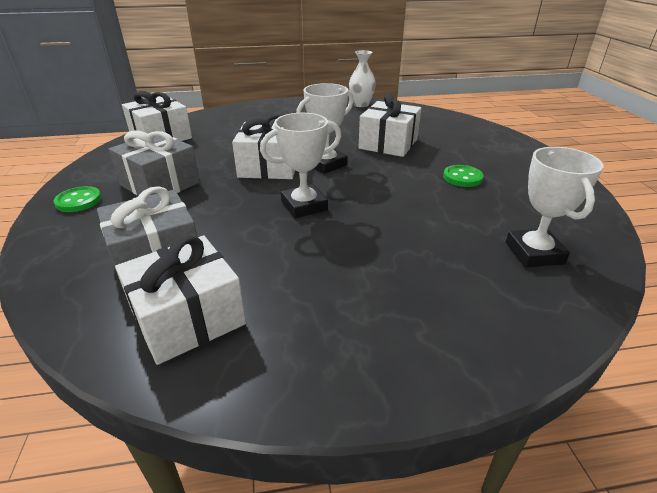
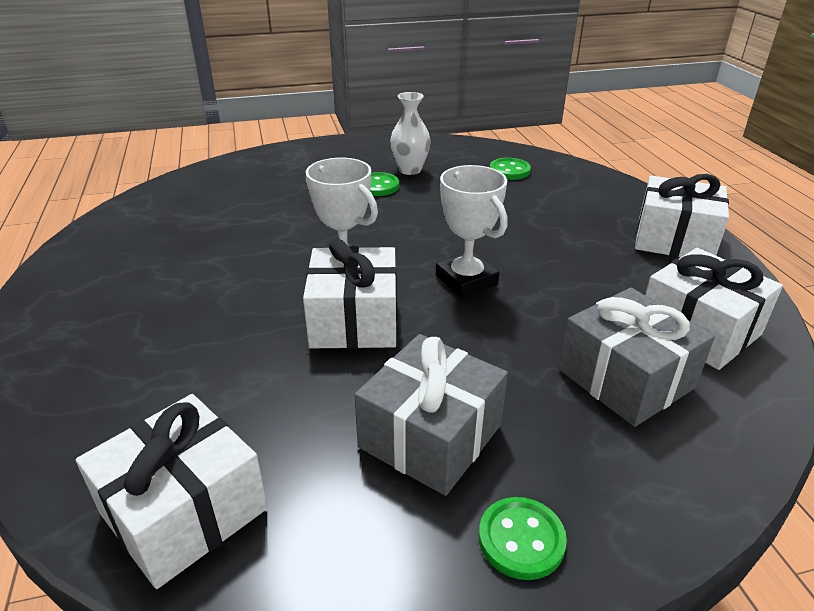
camera: 95 degrees left, 0 degrees up
(361, 105) = (89, 247): white vase -> white vase (410, 170)
(388, 143) = (276, 225): white gift -> white gift (674, 239)
(534, 253) = (509, 171): white trophy -> green button

